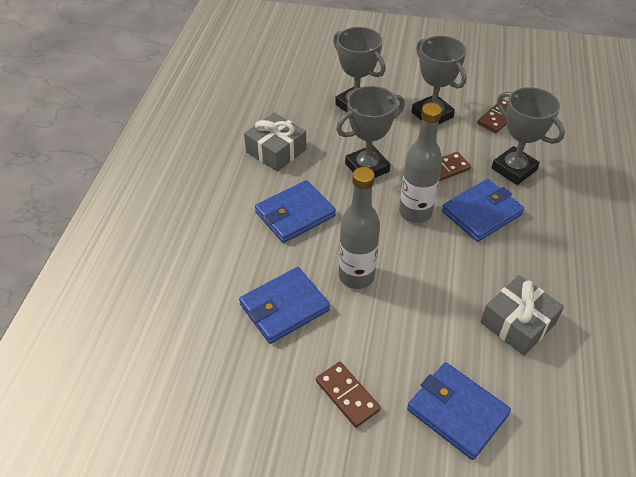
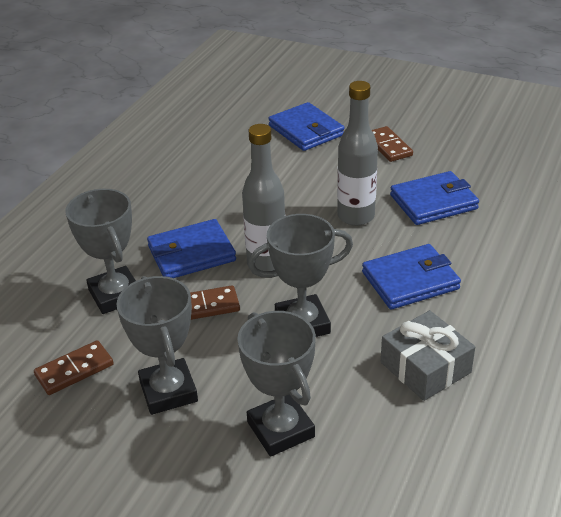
camera: 165 degrees left, 10 degrees down
(518, 323) = (222, 168): grey gift -> none

